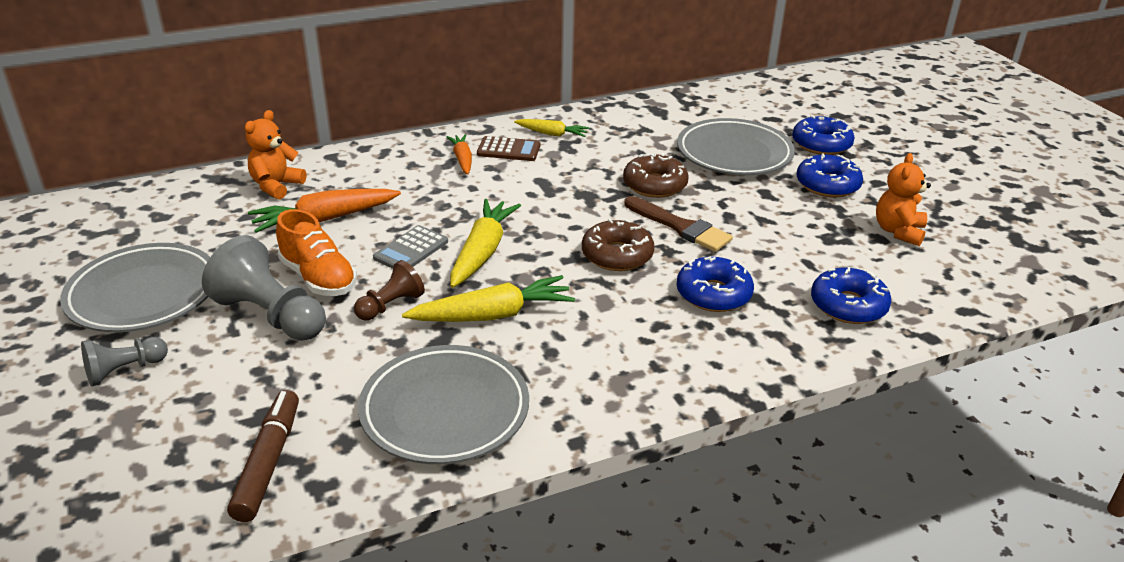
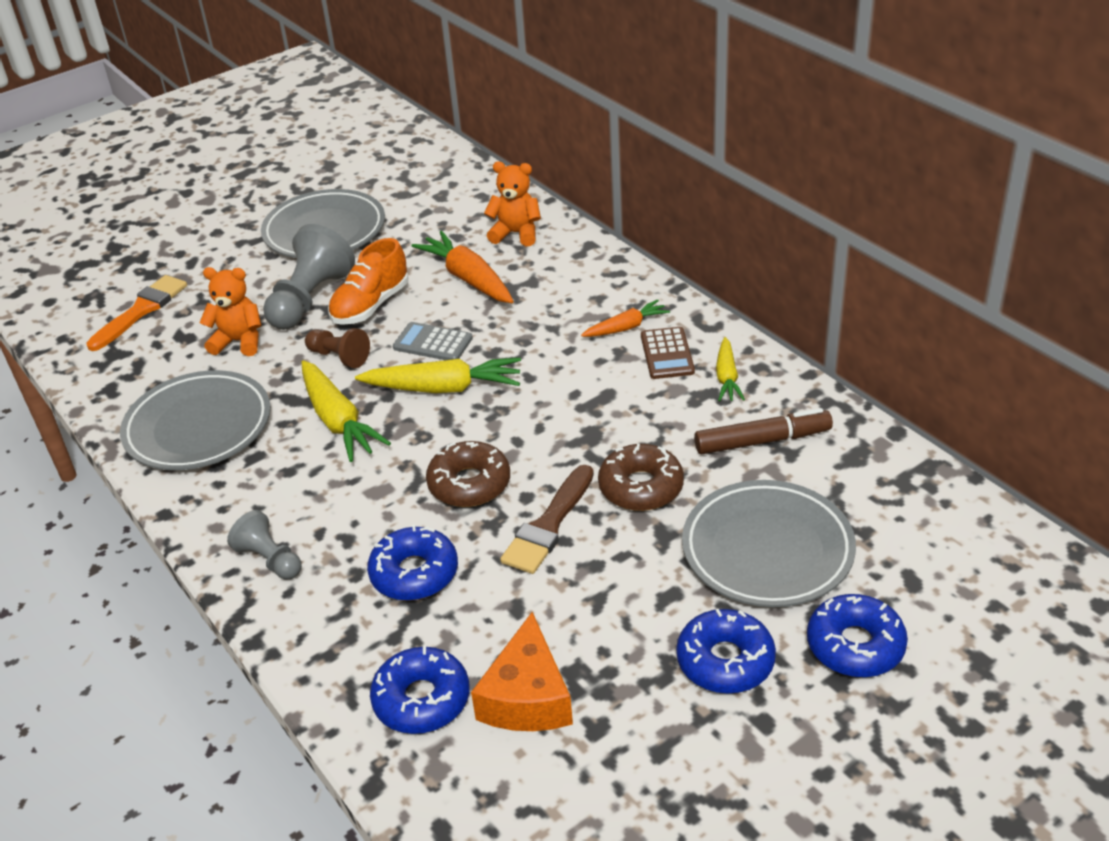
camera: 80 degrees right, 5 degrees up
(124, 370) = (229, 259): grey pawn -> grey pawn (270, 559)
(167, 453) = (141, 310): none -> orange brush
(268, 462) = (133, 357): brown marker -> brown marker (762, 441)
(850, 260) = (527, 697): none -> orange cheese
(898, 231) = (622, 750): orange teddy bear -> orange teddy bear (239, 341)

